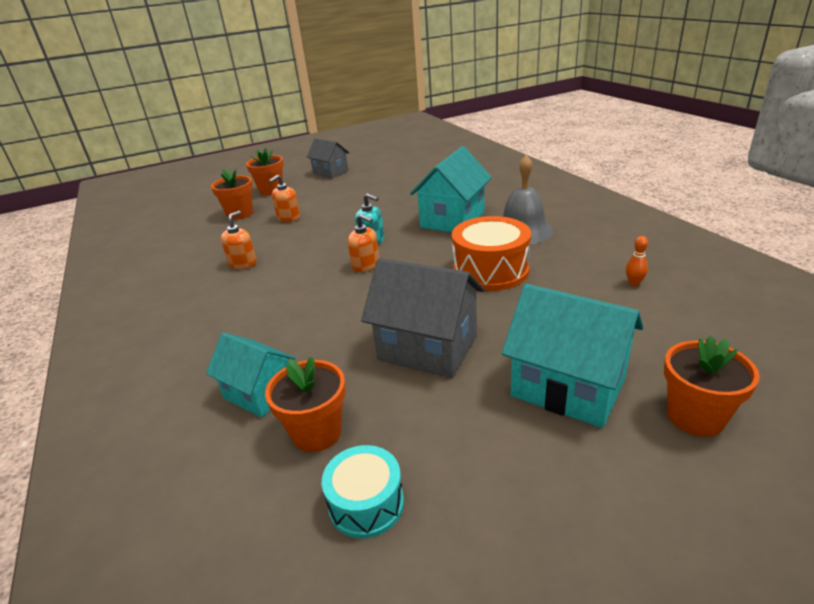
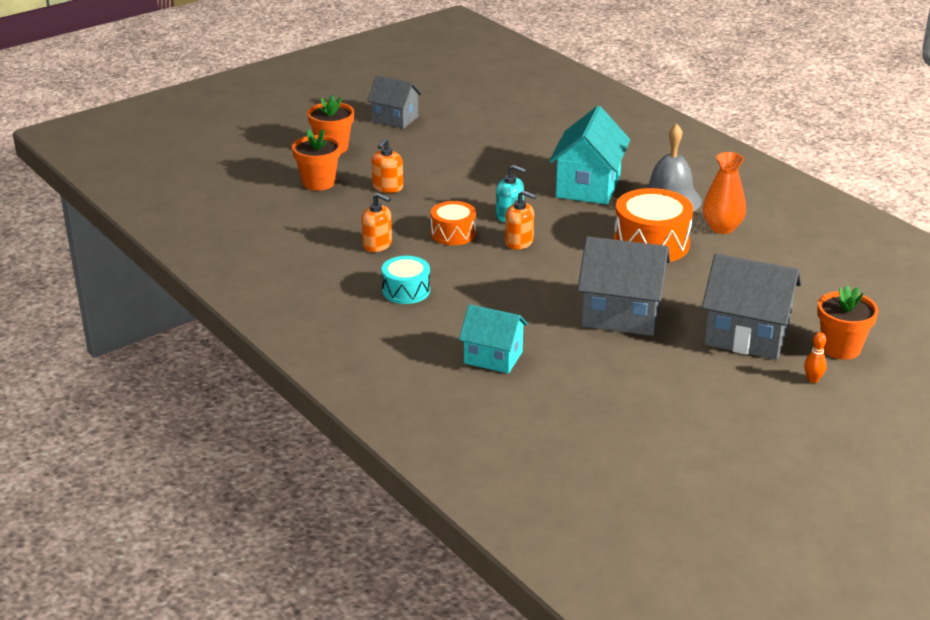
camera: 15 degrees left, 0 degrees up
(243, 263) = (377, 244): orange soap dispenser -> orange soap dispenser turned 105 degrees clockwise
(313, 256) = (453, 233): none -> orange drum
(317, 432) = (562, 379): orange flower pot -> none
(366, 503) = (625, 414): turquoise drum -> turquoise drum (406, 291)
(567, 257) = (722, 228): none -> orange vase
(568, 387) = (746, 336): turquoise house -> grey house
(634, 283) = (787, 251): orange bowling pin -> orange bowling pin (813, 379)

